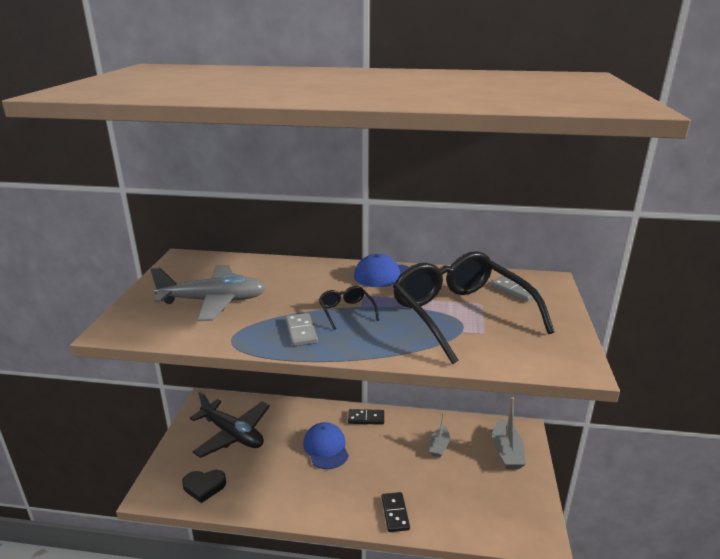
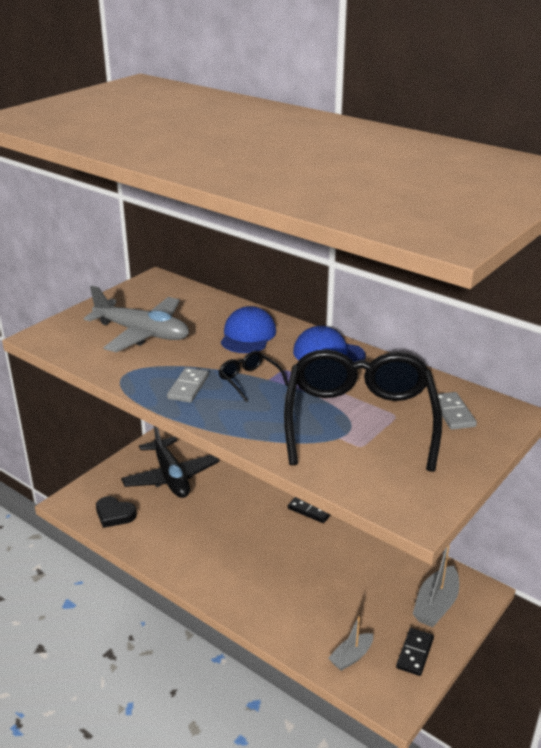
camera: 30 degrees right, 5 degrees up
(326, 448) = (247, 523): blue cap -> blue cap (248, 335)
(346, 311) = (249, 380): black glasses -> black glasses turned 45 degrees counterclockwise
(395, 513) = (264, 611): black domino -> black domino (414, 653)
(439, 446) = (364, 568): grey boat -> grey boat (351, 657)

